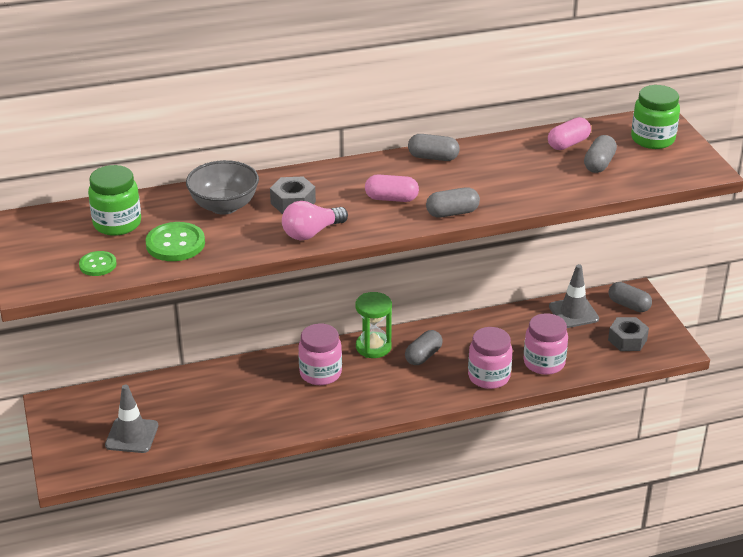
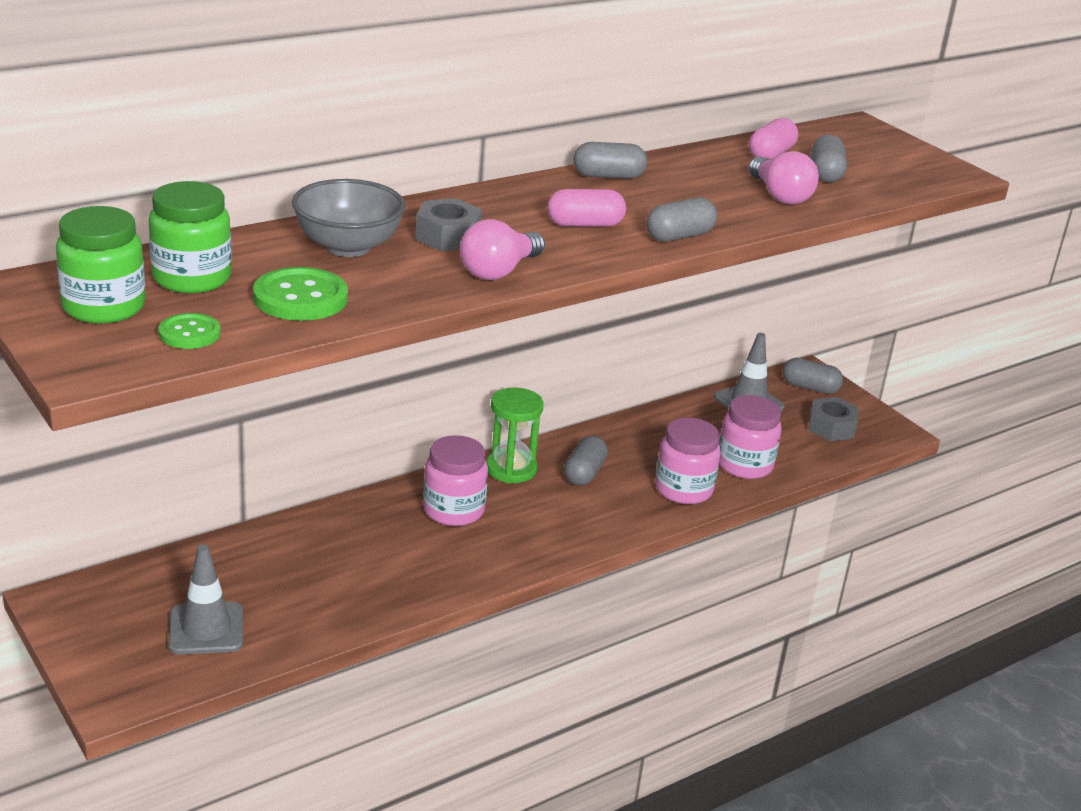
camera: 20 degrees left, 5 degrees down
(549, 182) = (780, 195): none -> pink light bulb
(652, 139) = (869, 145): green jar -> green jar (104, 307)

